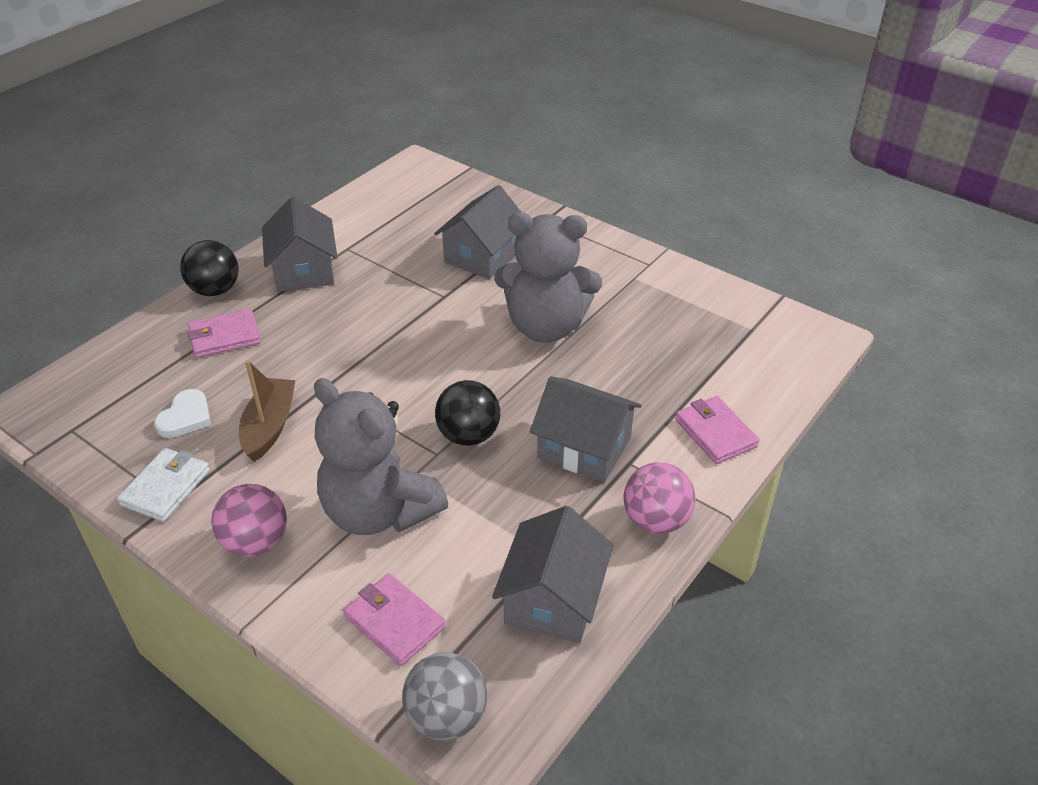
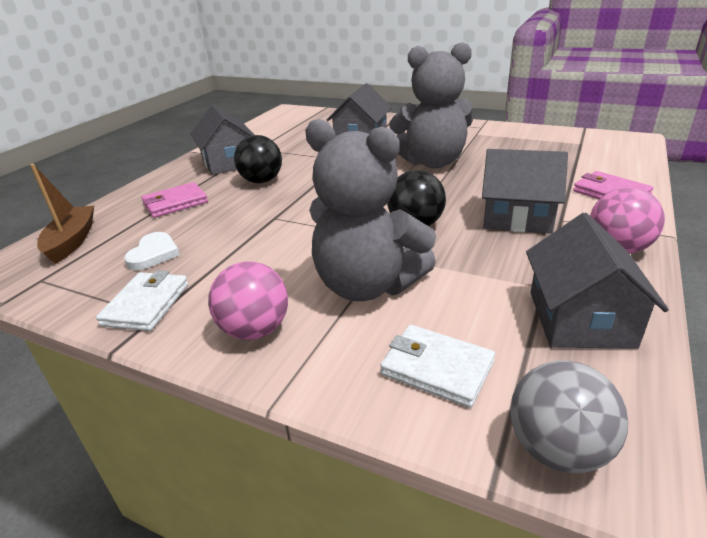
camera: 10 degrees left, 10 degrees down
(215, 290) = (159, 181): black ball -> black ball (261, 181)
(269, 426) = (235, 247): brown boat -> brown boat (72, 241)
(395, 622) = (437, 368): pink wallet -> white wallet

